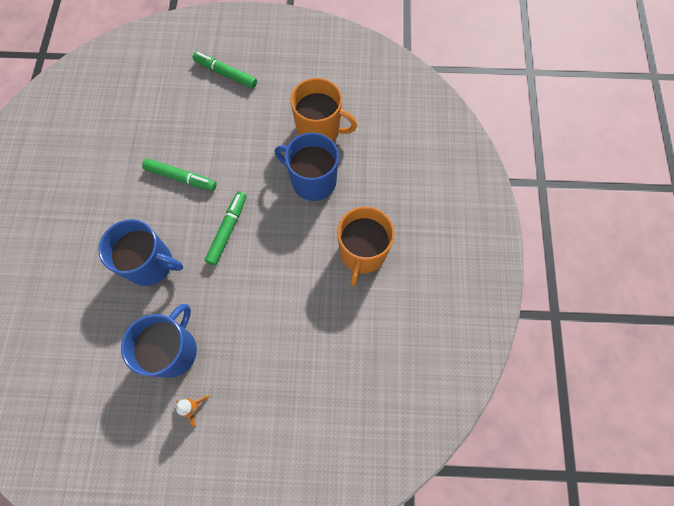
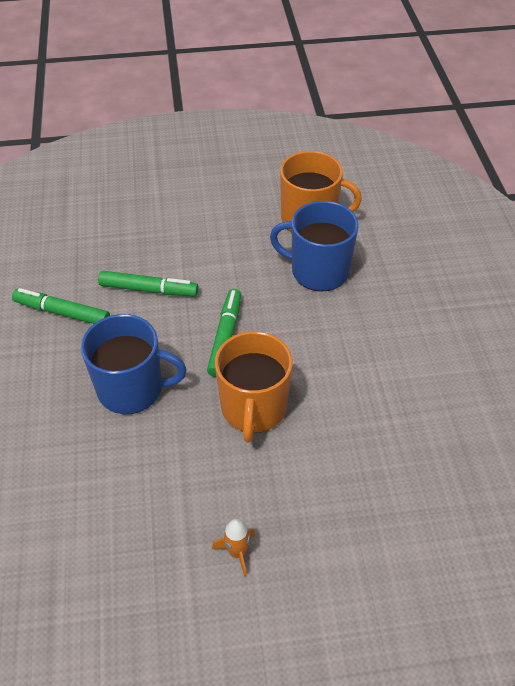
camera: 10 degrees left, 20 degrees down
(173, 350) = (188, 485): blue mug -> none
(226, 74) = (177, 179): green marker -> green marker (62, 313)
(362, 253) = (407, 337): orange mug -> orange mug (253, 408)

